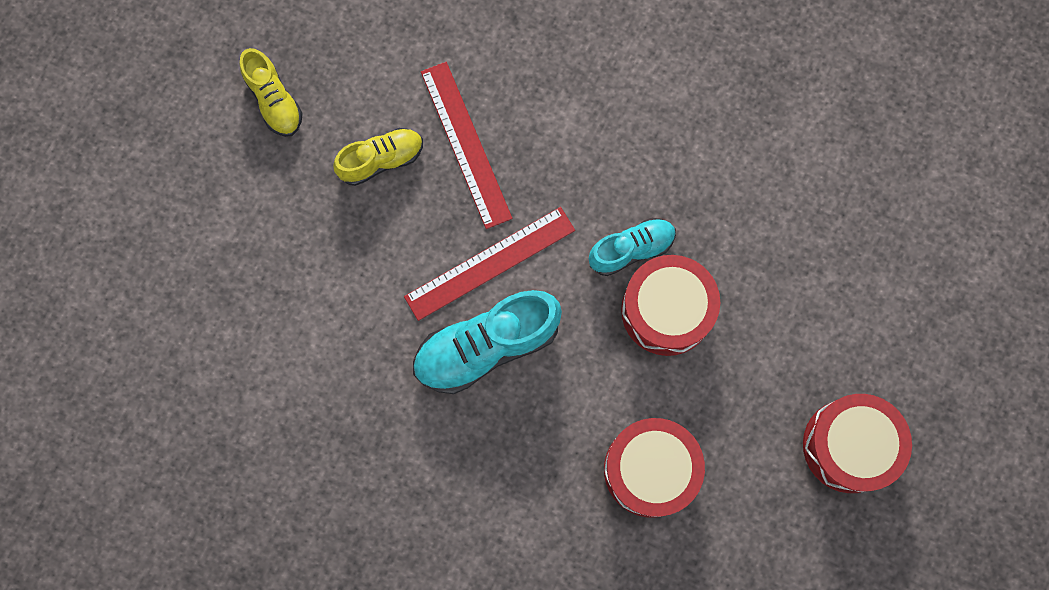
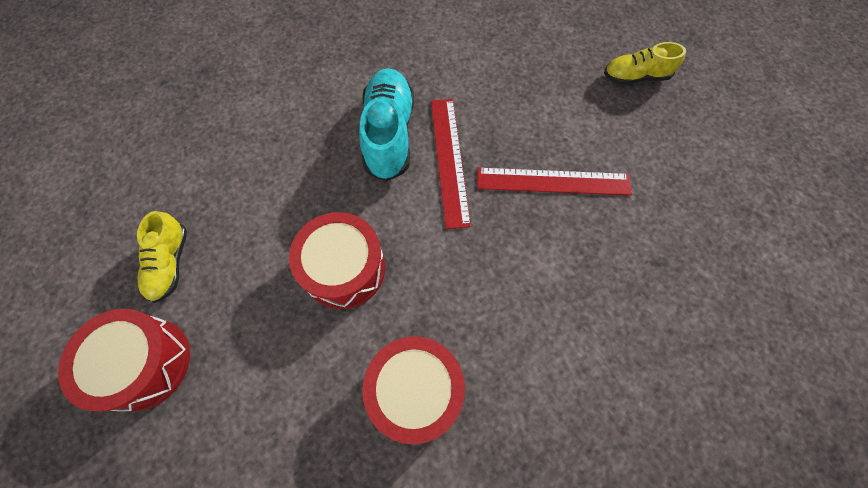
camera: 115 degrees right, 10 degrees down
(381, 160) = (562, 123): yellow shoe -> yellow shoe (170, 263)
(631, 249) = (408, 264): turquoise shoe -> none
(650, 469) = (235, 200): red drum -> red drum (415, 390)

